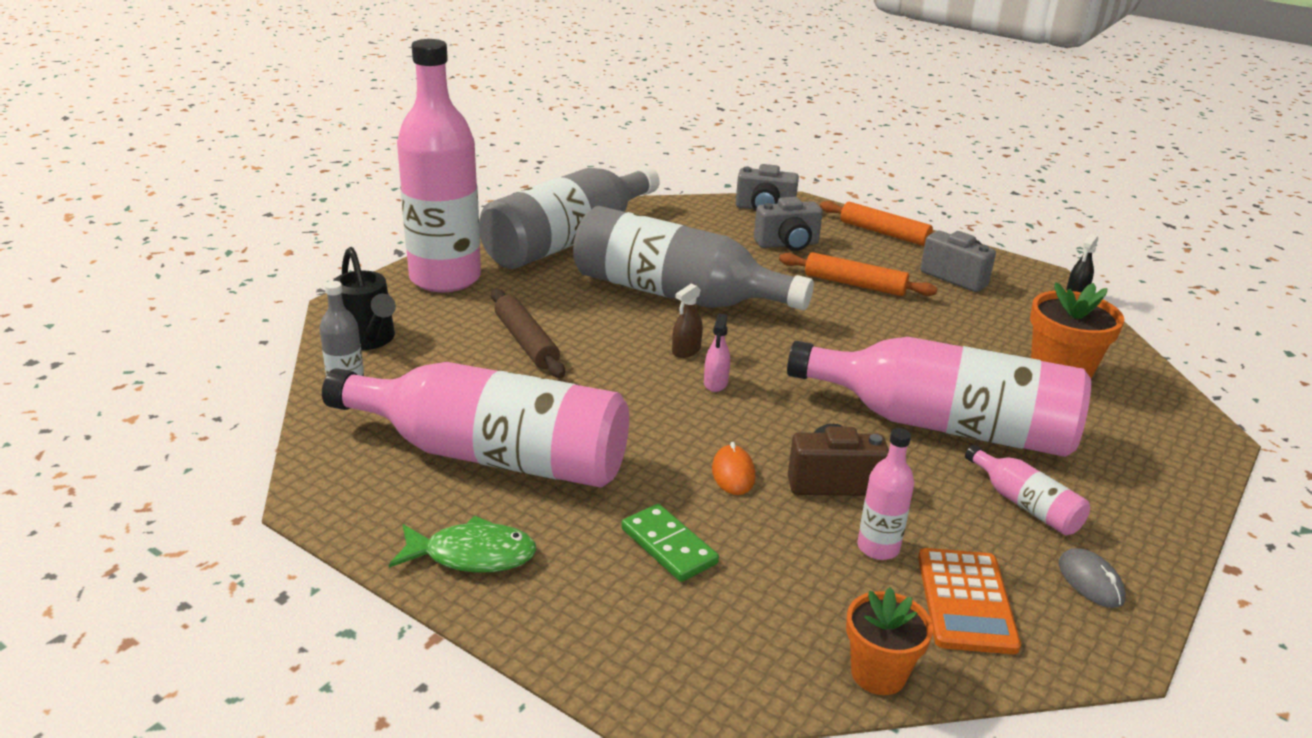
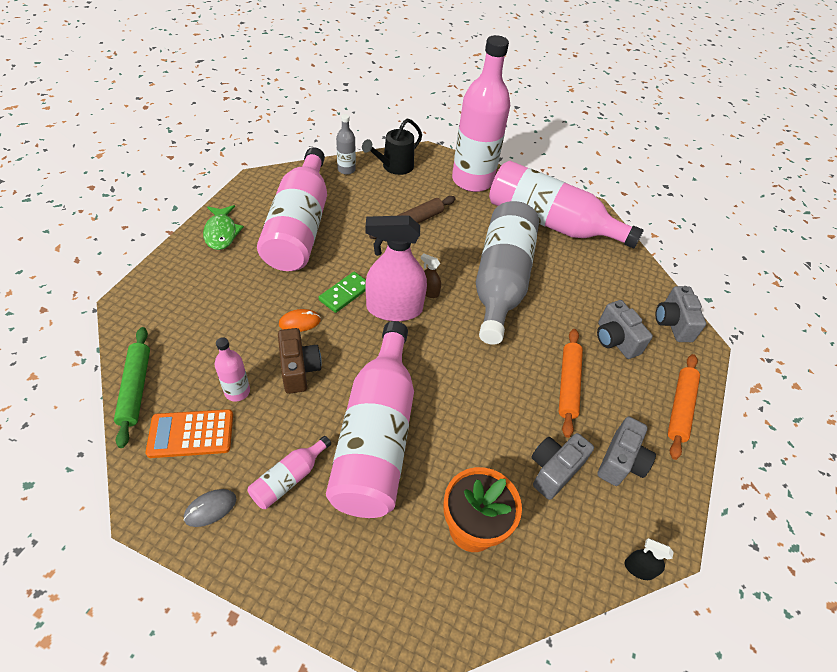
camera: 75 degrees right, 20 degrees up
(569, 240) = (550, 223): grey bottle -> pink bottle
(669, 546) = (232, 300): green domino -> green domino (345, 294)
(715, 383) = (394, 309): pink spray bottle -> pink spray bottle, size x2.40
(878, 673) = (136, 389): orange flower pot -> green rolling pin
(974, 315) = (553, 470): none -> grey camera

